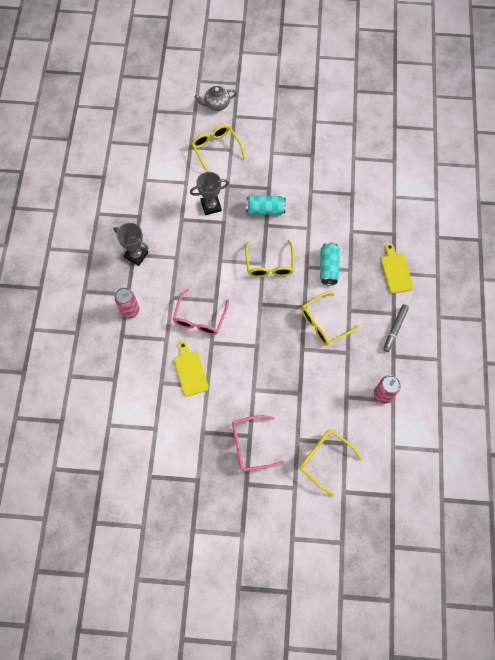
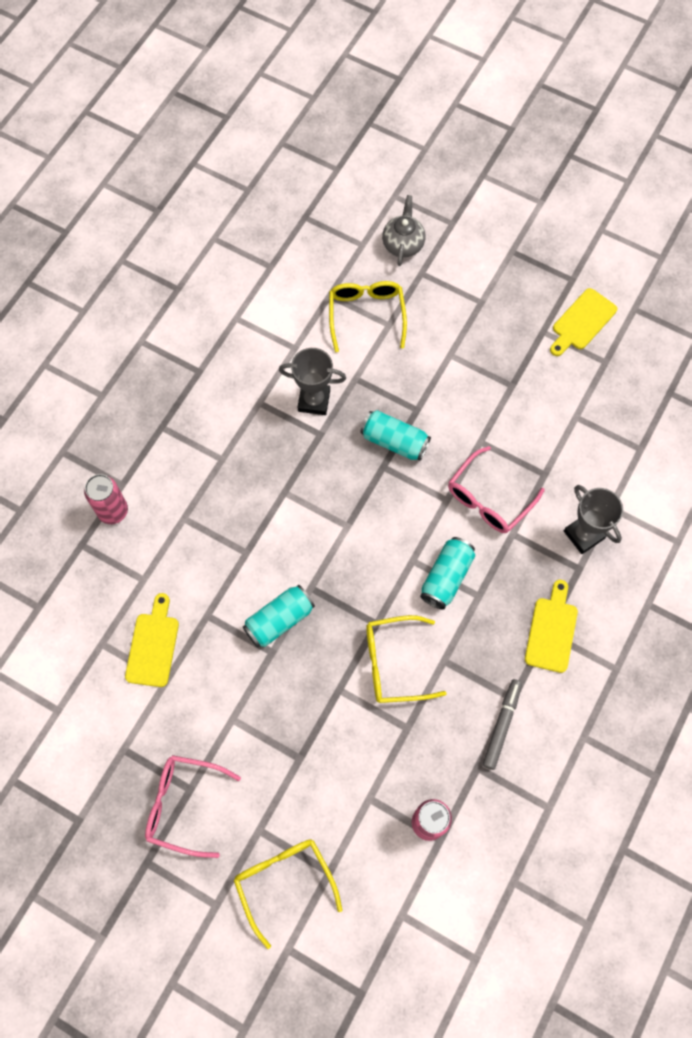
camera: 25 degrees right, 0 degrees up
(136, 255) = (165, 429): grey trophy -> grey trophy (584, 534)
(199, 318) = (208, 570): pink glasses -> pink glasses (488, 499)
(216, 104) = (403, 244): grey teapot -> grey teapot turned 90 degrees clockwise
(252, 328) = (279, 620): none -> turquoise can
(269, 265) = (356, 532): yellow glasses -> none
(332, 108) = (582, 322): none -> yellow cutting board
(395, 329) = (502, 725): grey marker -> grey marker turned 150 degrees clockwise

